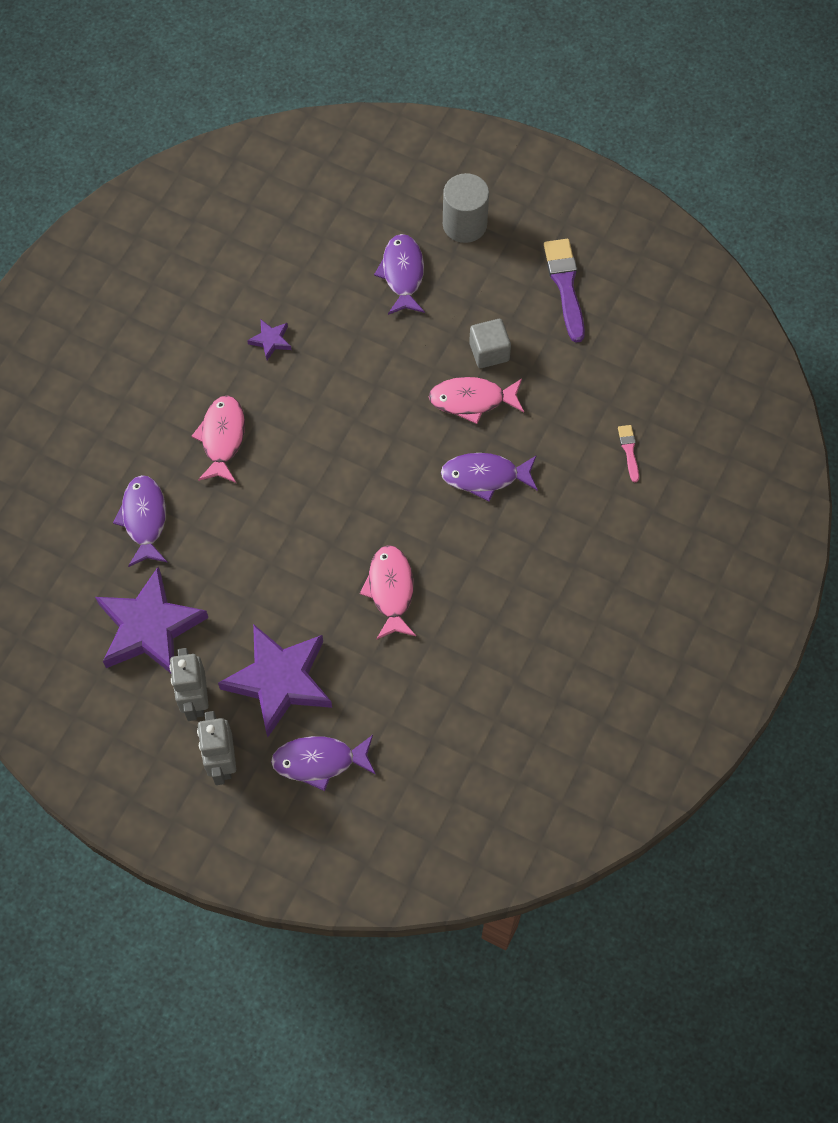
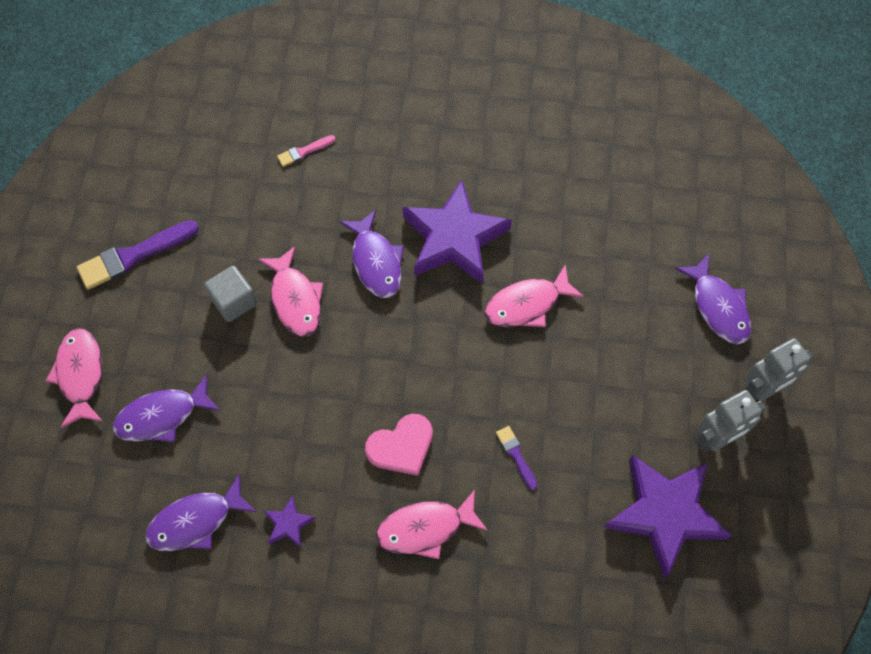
camera: 110 degrees left, 0 degrees up
(144, 519) = (551, 572): purple fish -> purple fish (195, 521)
(253, 528) = (516, 455): none -> purple brush
(279, 681) = (660, 369): purple star -> purple star (454, 238)
(299, 442) = (401, 446): none -> pink heart
(464, 224) = (80, 374): grey cylinder -> pink fish

